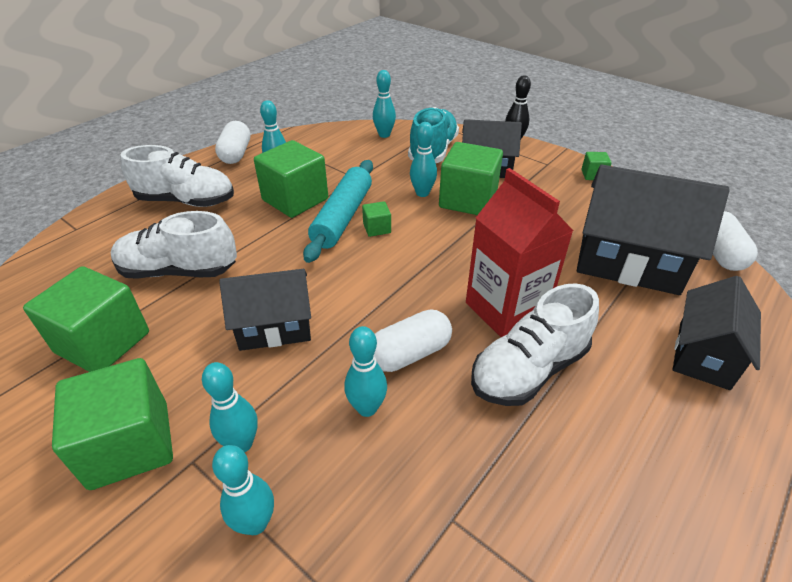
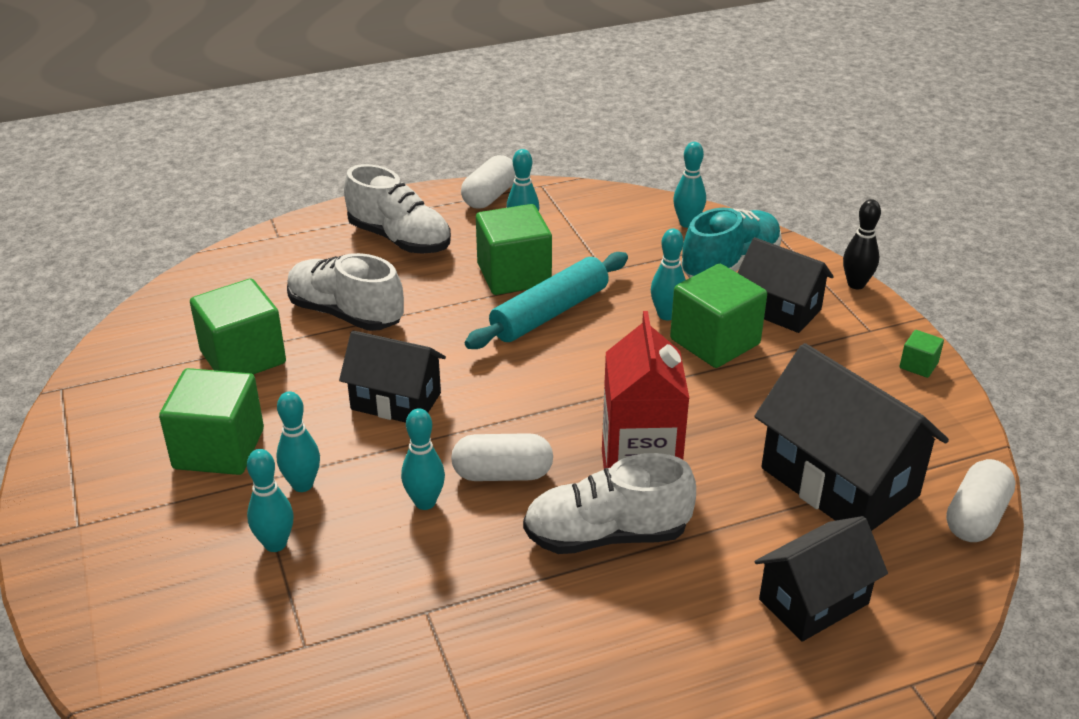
camera: 30 degrees right, 5 degrees down
(377, 228) = (577, 338): green cube -> none

